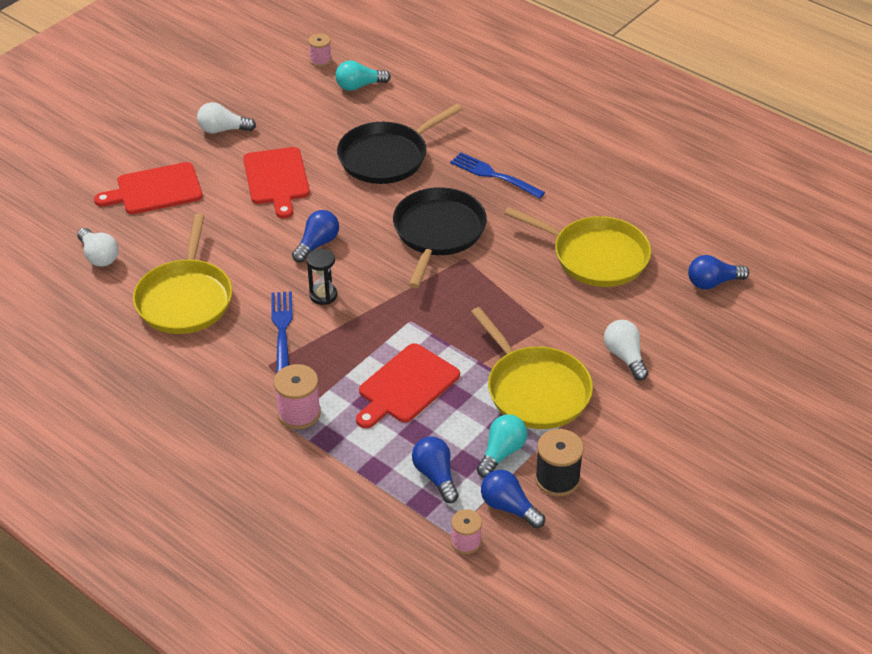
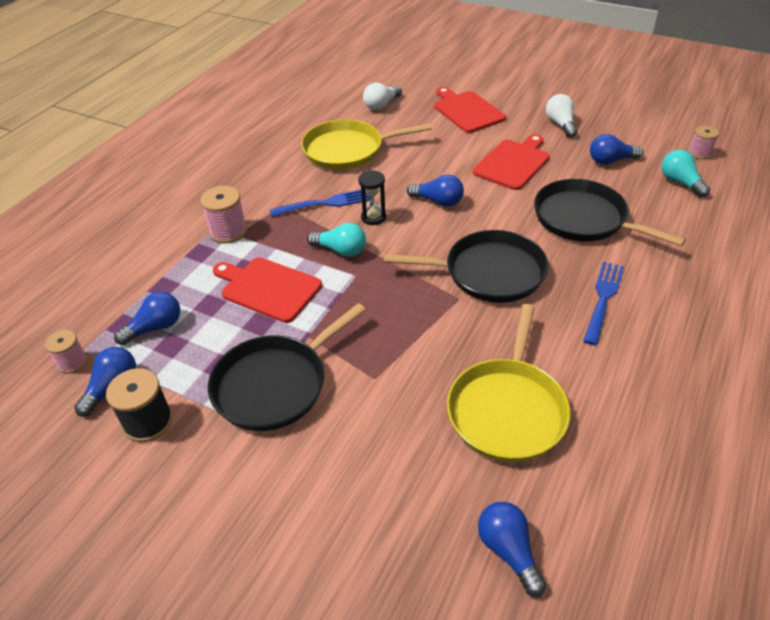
camera: 80 degrees right, 0 degrees up
(276, 179) = (513, 163): red cutting board -> red cutting board turned 150 degrees clockwise
(305, 116) = (610, 161): none -> blue light bulb
(501, 453) = (184, 371): turquoise light bulb -> turquoise light bulb (340, 250)
(535, 390) = (275, 384): yellow pan -> black pan
(625, 357) = (341, 462): white light bulb -> none

